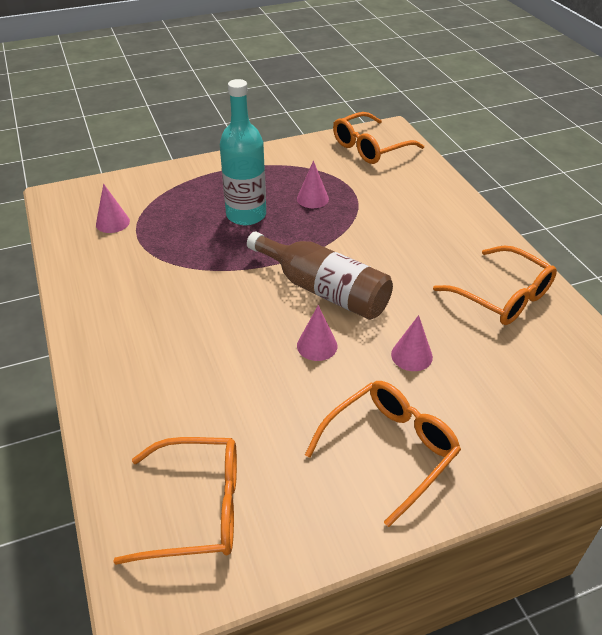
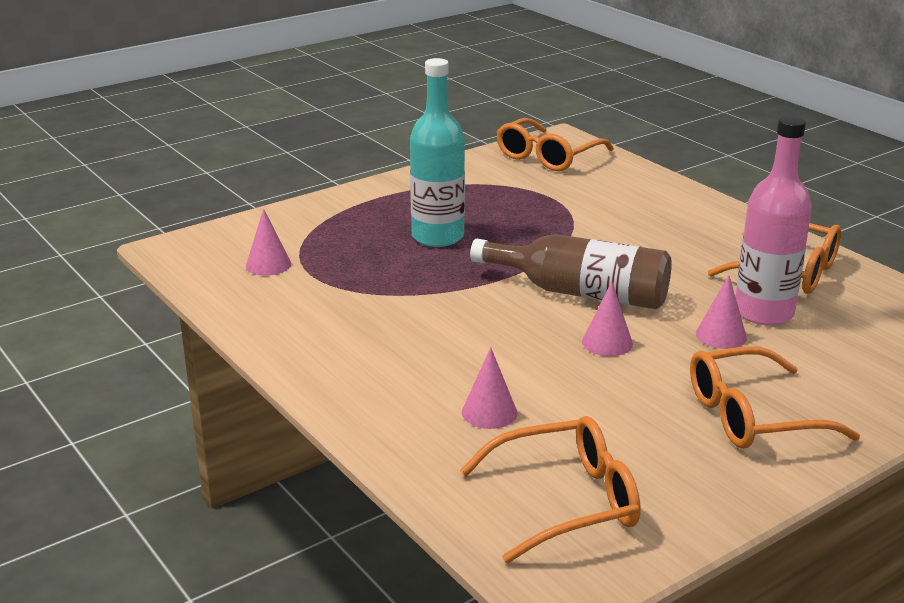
camera: 15 degrees left, 15 degrees down
(312, 199) = (510, 212): pink cone -> pink cone (489, 412)
(391, 449) = (750, 416): orange glasses -> orange glasses turned 135 degrees counterclockwise
(459, 337) = (763, 312): none -> pink bottle

